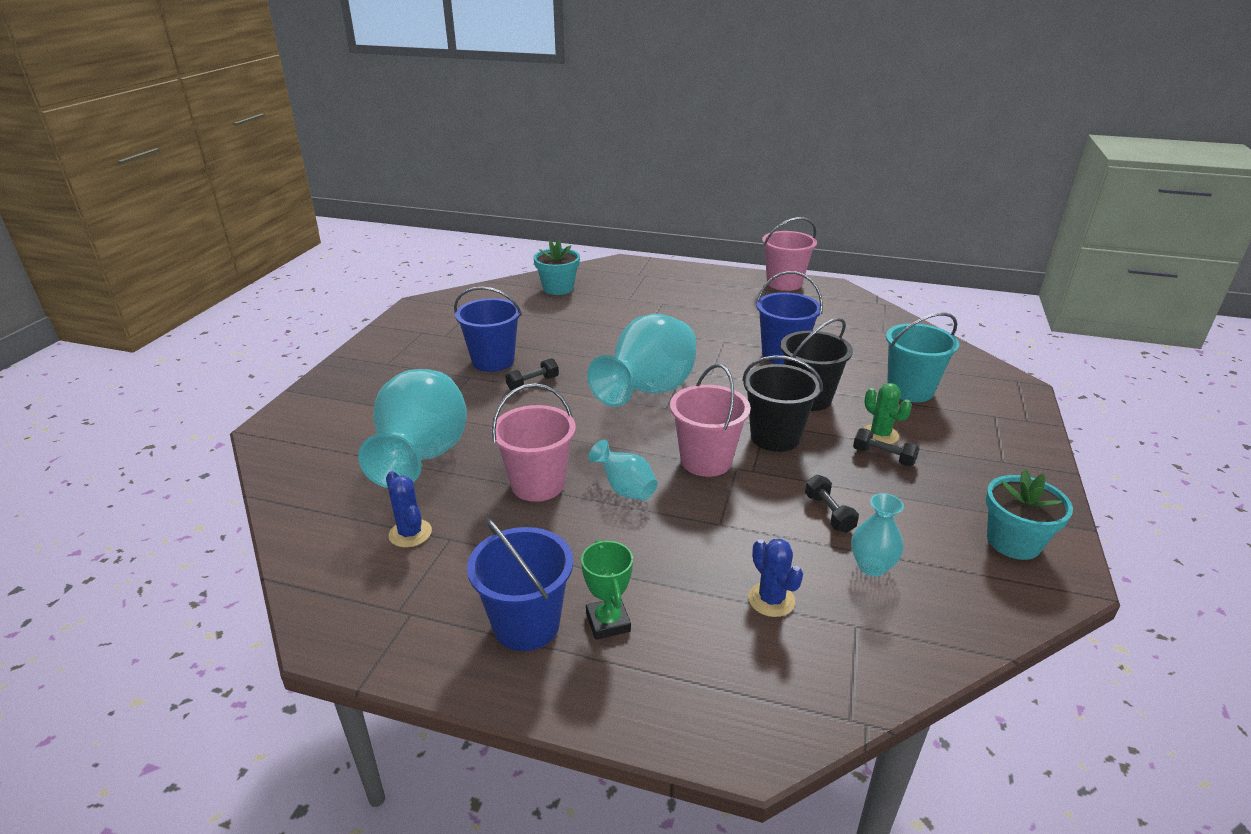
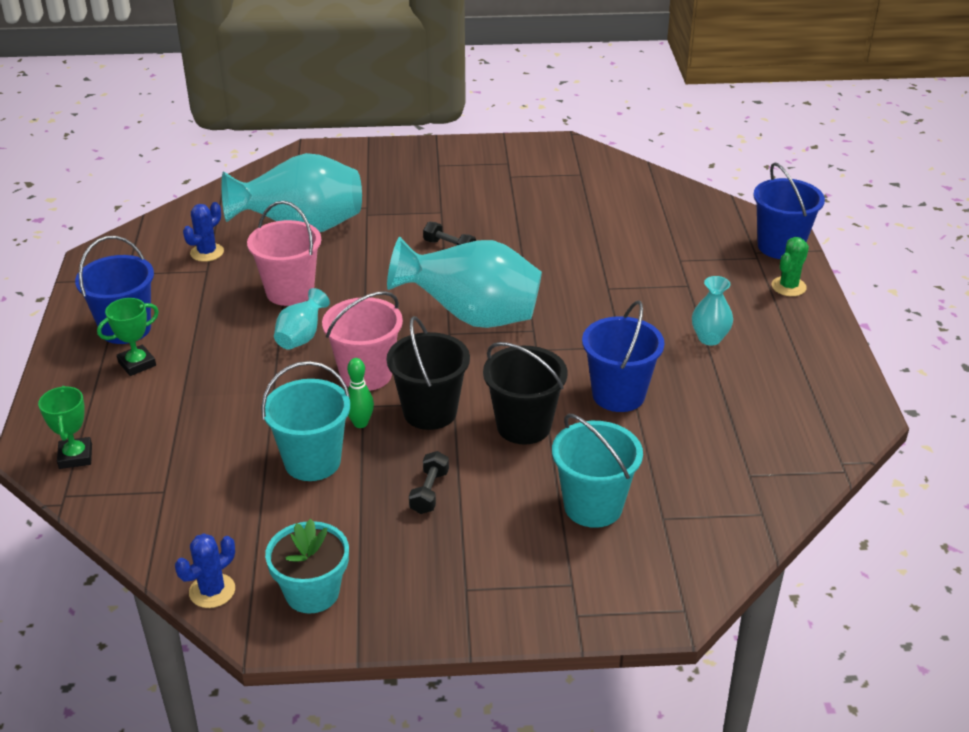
camera: 70 degrees right, 5 degrees up
(493, 361) = (477, 215): blue bucket -> blue bucket (780, 246)
(558, 288) = (668, 209): turquoise flower pot -> none
(771, 600) = (182, 440): blue cactus -> blue cactus (212, 591)
(776, 701) = (75, 456): none -> green trophy
(779, 476) = (360, 423): none -> green bowling pin
(784, 283) = (834, 370): pink bucket -> none
(829, 513) = (312, 461): black dumbbell -> turquoise bucket
(871, 566) = (242, 495): turquoise vase -> turquoise vase (709, 338)
(880, 435) = (473, 487): green cactus -> green cactus (788, 287)

